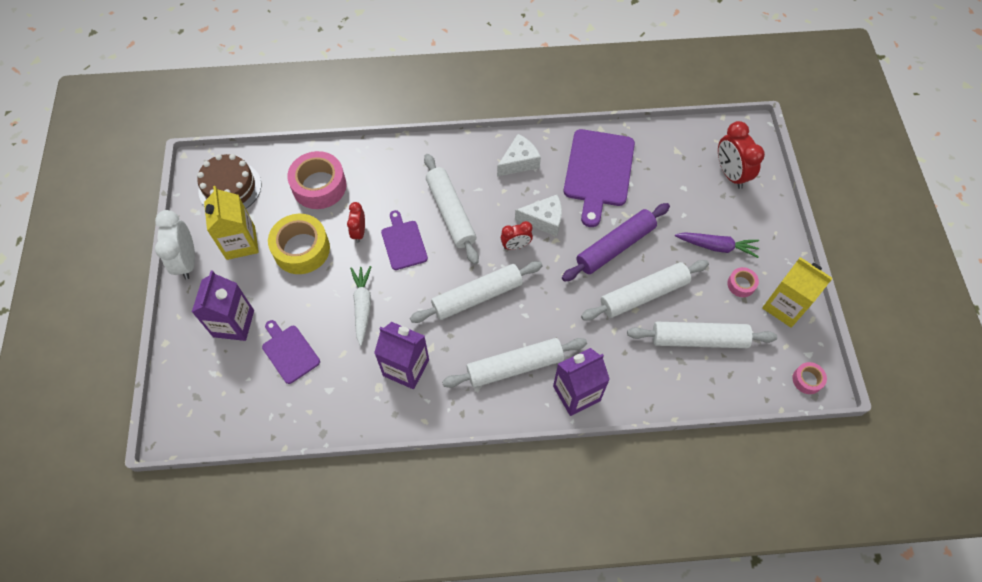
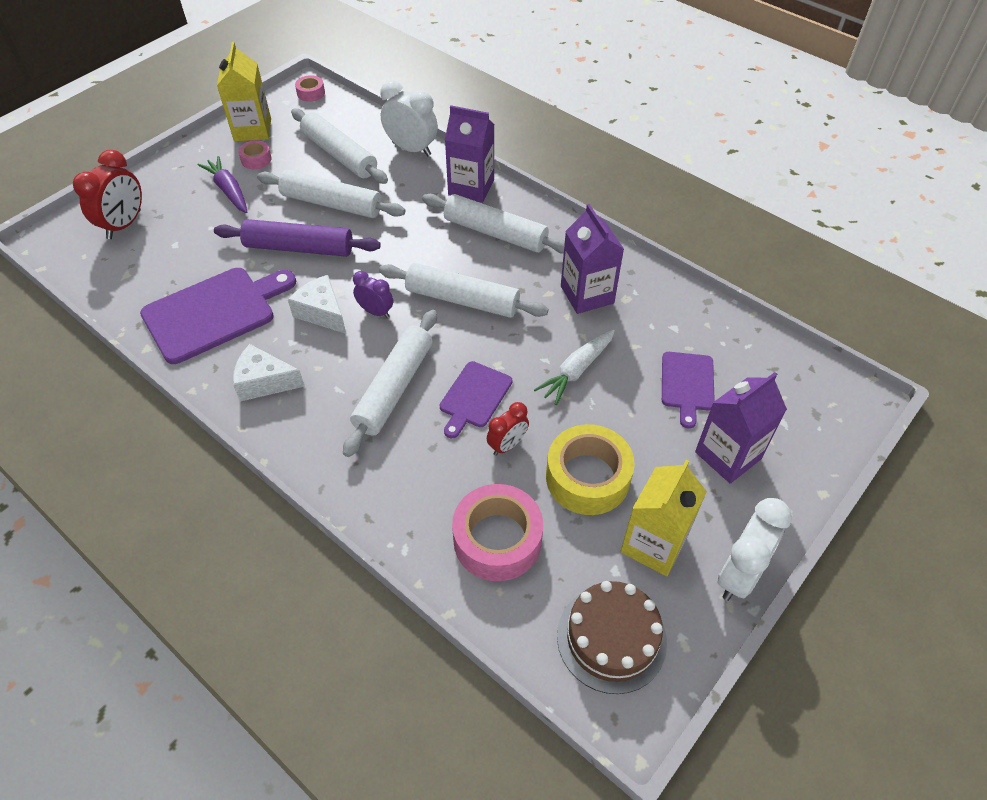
camera: 135 degrees left, 10 degrees down
(516, 246) = (376, 312): red clock -> purple clock
(661, 392) = (411, 149): none -> white clock

